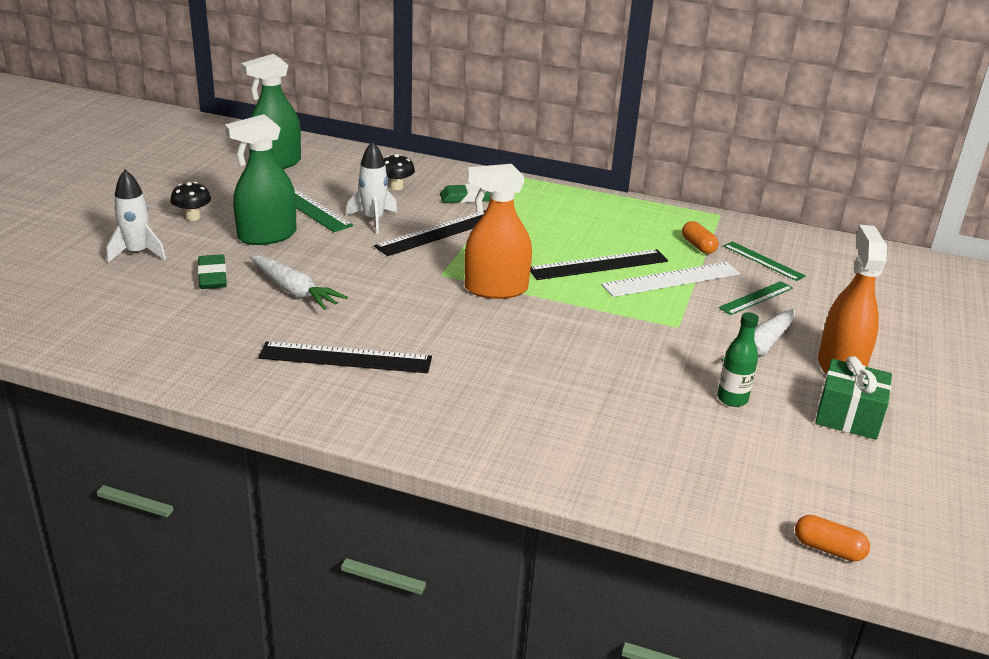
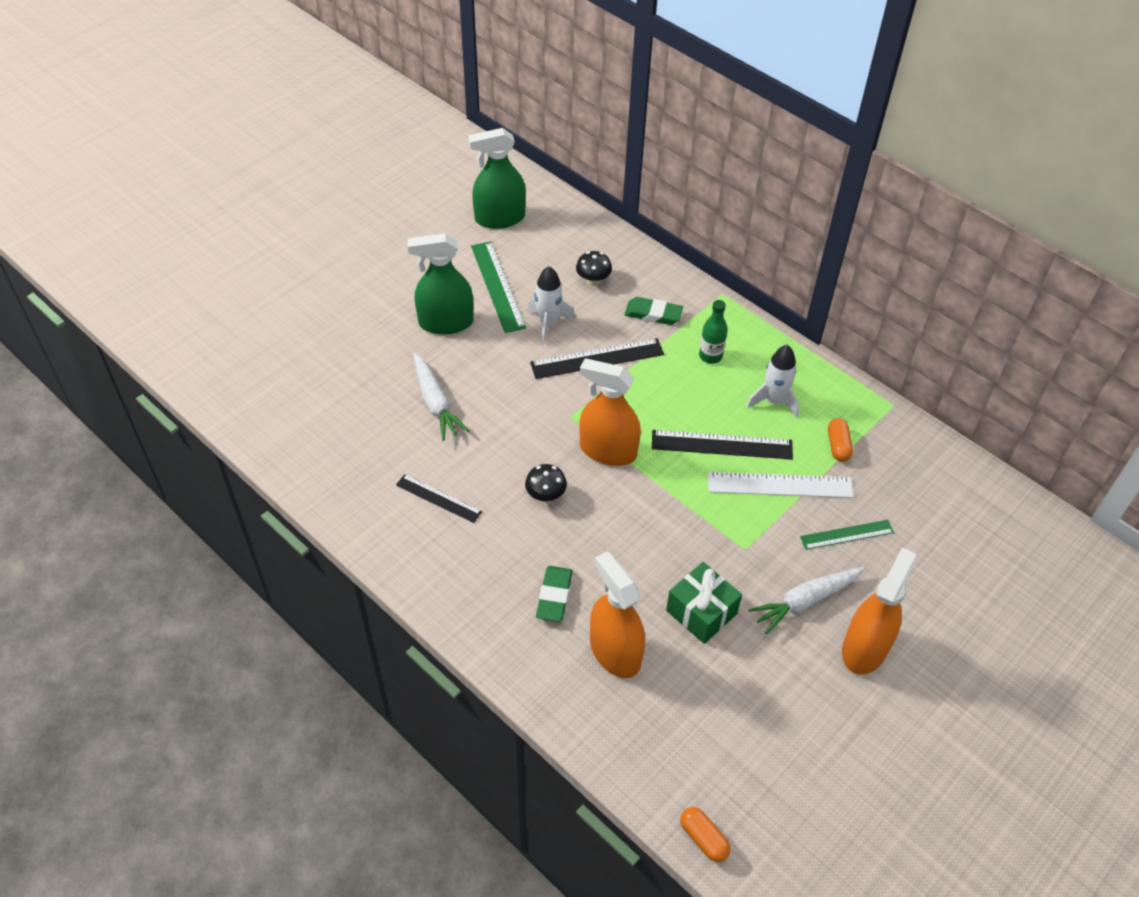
camera: 25 degrees right, 20 degrees up
(137, 253) = (332, 317): white rocket -> white rocket (773, 401)
(193, 217) = (395, 280): black mushroom -> black mushroom (545, 496)
(212, 276) = (378, 365): green eraser -> green eraser (554, 596)
(345, 358) = (438, 498): black ruler -> black ruler, size x0.63
(618, 428) = (615, 651): none -> orange spray bottle
(732, 399) = (735, 653): green bottle -> green bottle (710, 356)
(763, 261) = (891, 485): green ruler -> none
(848, 416) = (827, 708): green gift -> green gift (701, 612)

